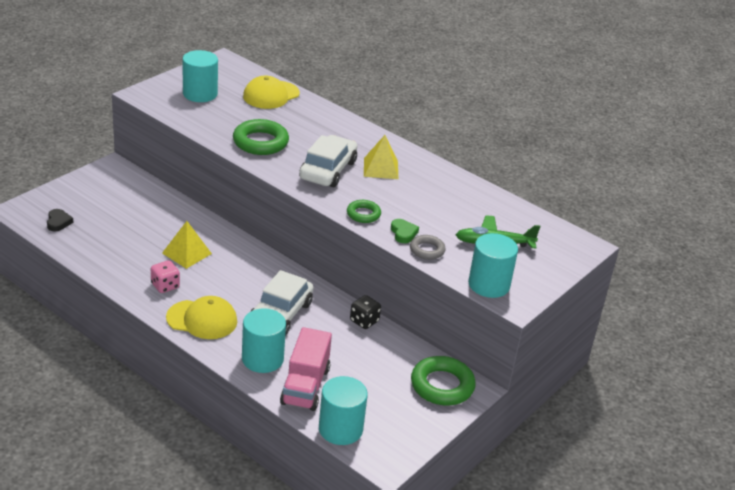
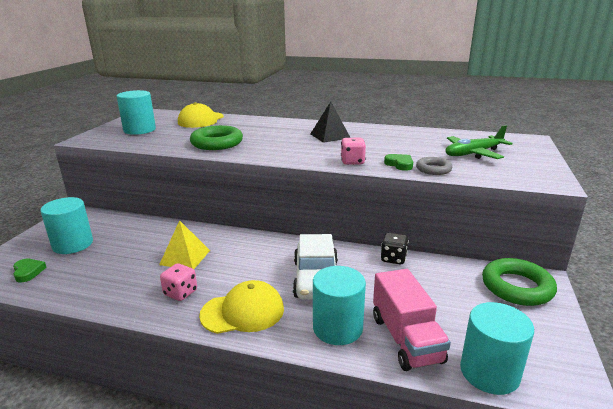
camera: 20 degrees left, 10 degrees down
(58, 222) = (28, 272): black heart -> green heart
(328, 170) = (291, 145): white car -> none
(363, 214) = (352, 162): green ring -> pink dice
(381, 168) = (330, 136): yellow pyramid -> black pyramid
(489, 285) = (513, 176): turquoise cylinder -> turquoise cylinder (73, 244)

